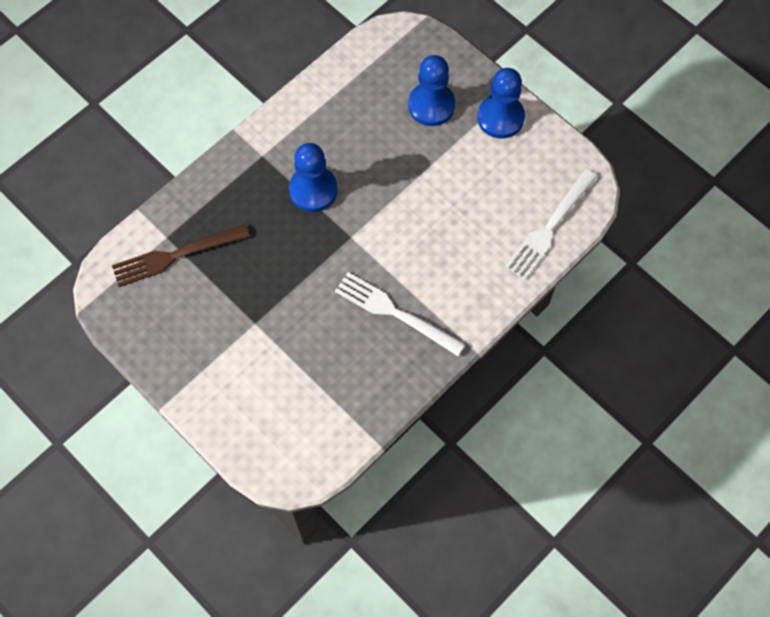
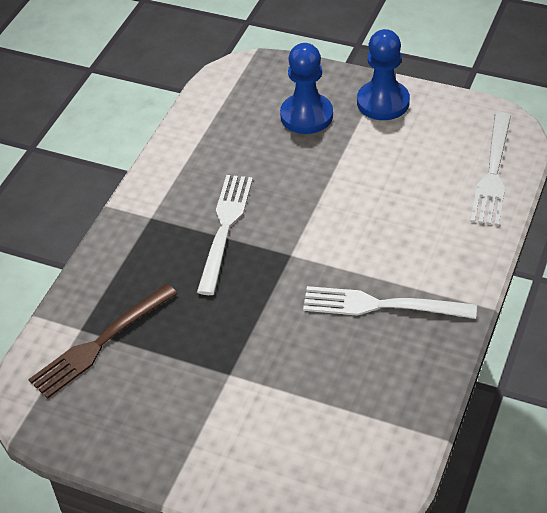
camera: 20 degrees left, 20 degrees down
(313, 190) = (225, 228): blue pawn -> white fork

